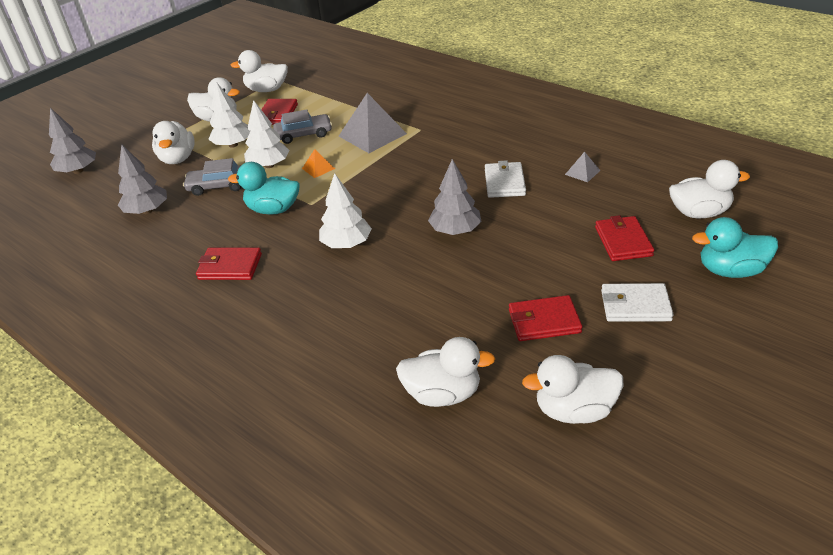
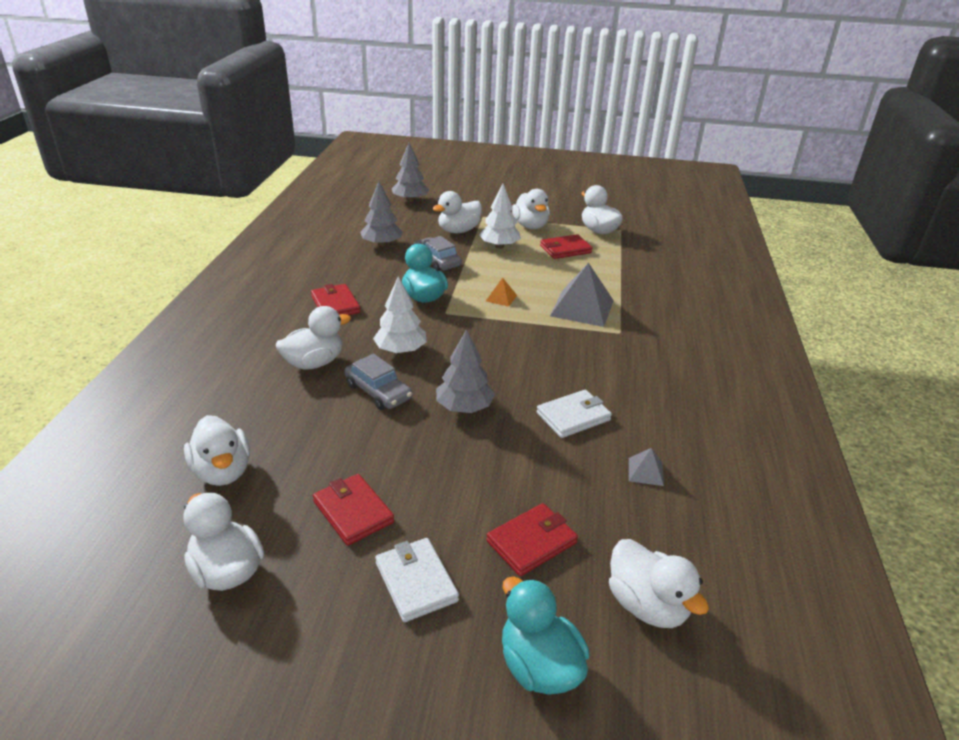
camera: 55 degrees right, 5 degrees down
(269, 165) = (484, 273): white tree -> none
(303, 134) = (546, 273): grey car -> grey car (378, 392)
(319, 302) = (314, 363): none -> white duck

